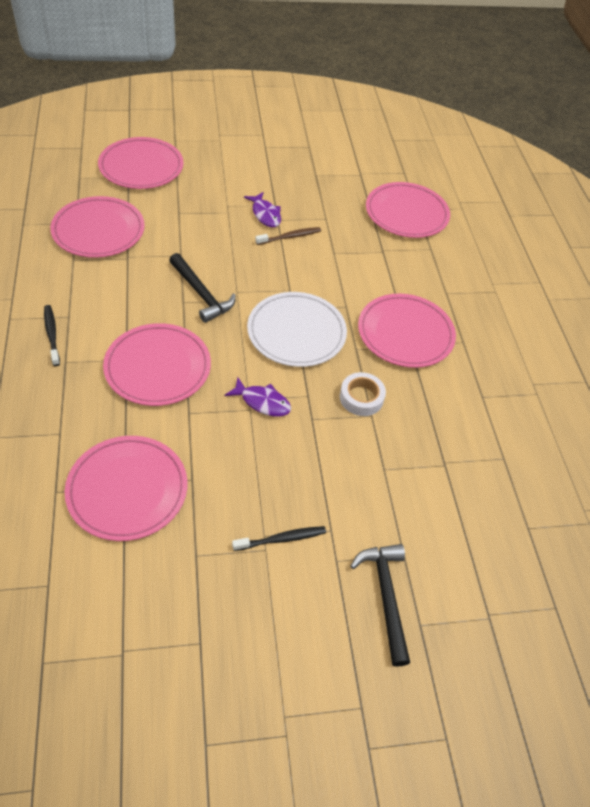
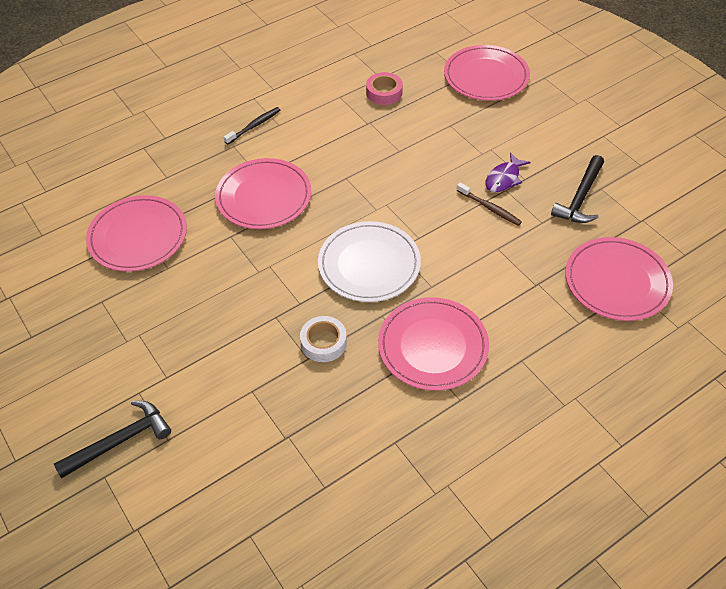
camera: 70 degrees right, 0 degrees up
(98, 230) = (384, 93): pink plate -> pink tape
(201, 294) = (364, 184): black hammer -> black hammer (580, 198)
(262, 402) = (271, 276): purple fish -> none
(281, 539) = (141, 347): black toothbrush -> none

